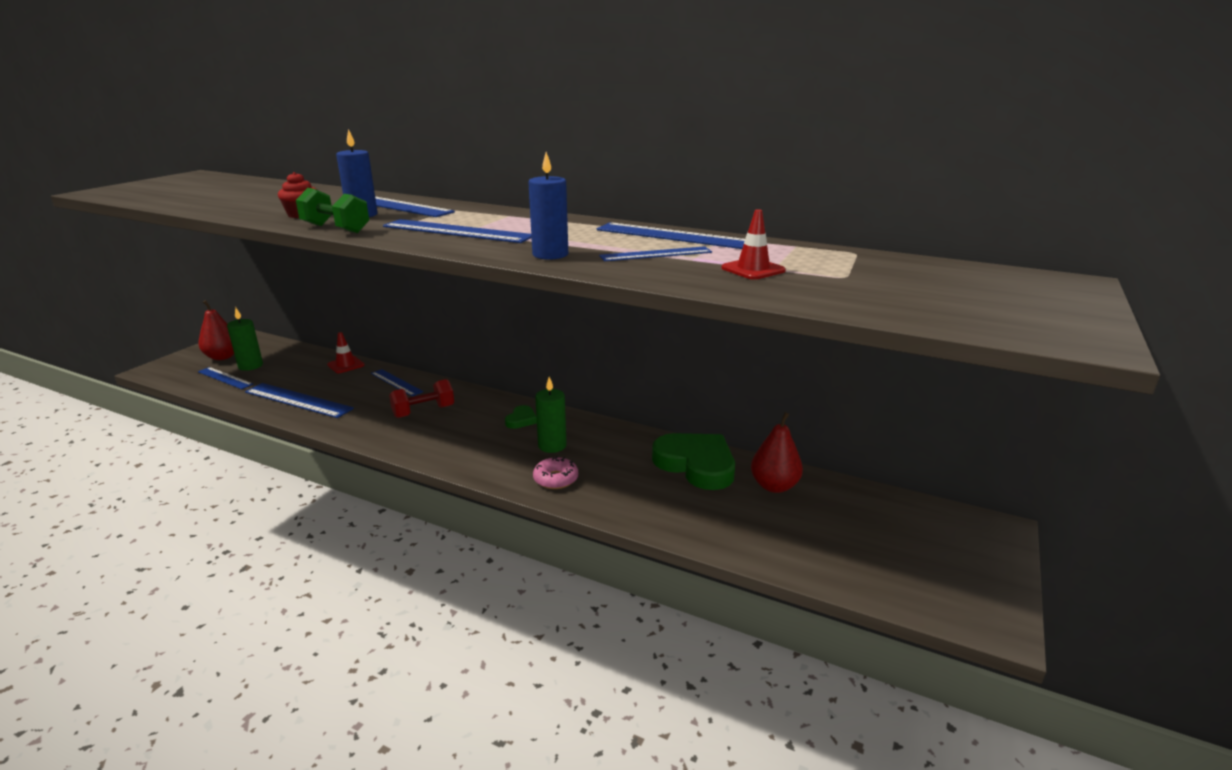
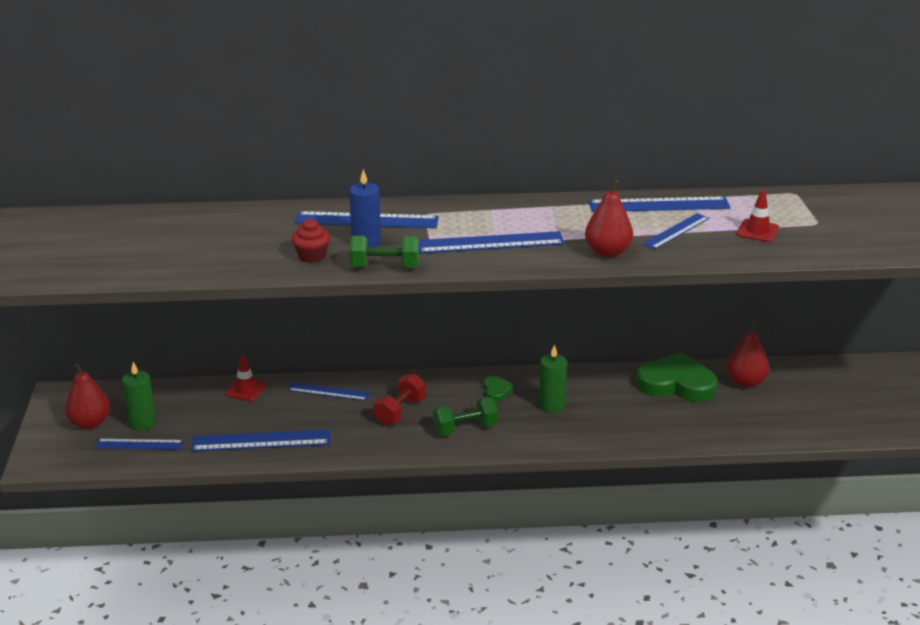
camera: 30 degrees left, 5 degrees up
(453, 440) = (465, 428): none -> green dumbbell
(550, 254) = (607, 252): blue candle -> red pear
(556, 479) = (589, 432): pink donut -> none

